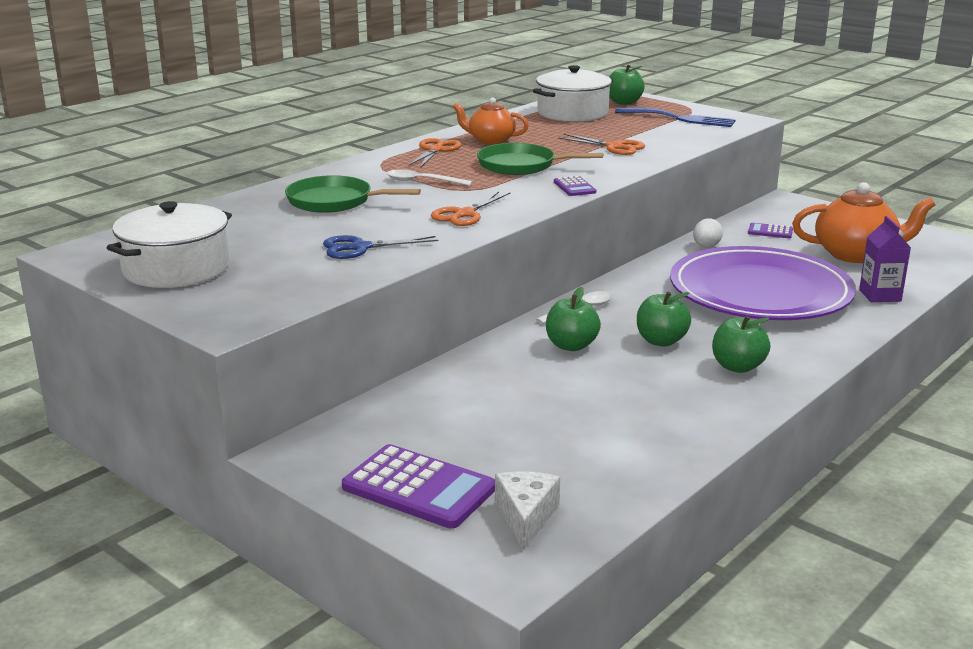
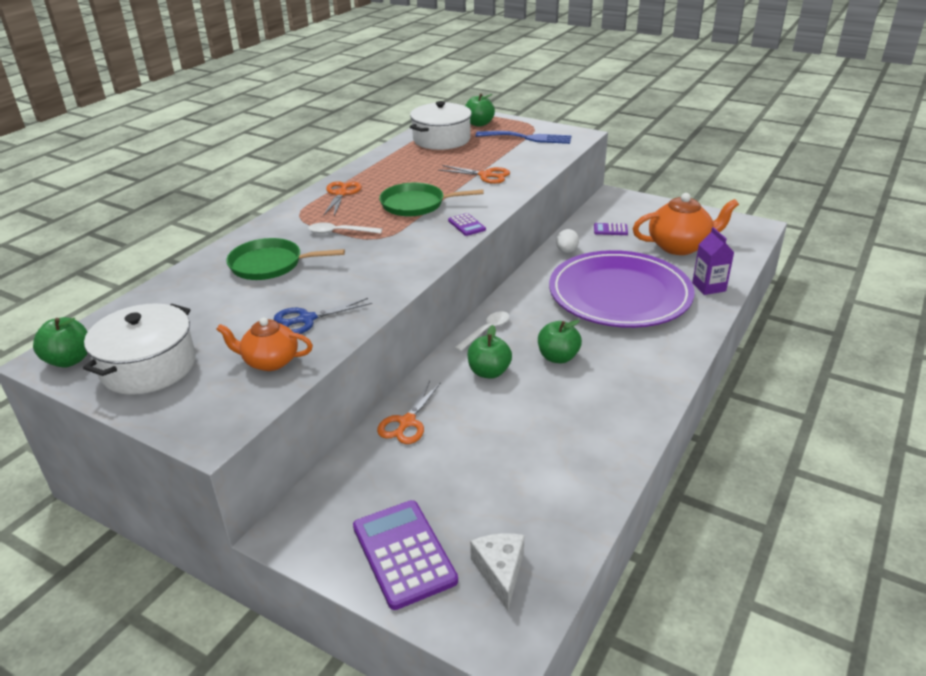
camera: 10 degrees left, 10 degrees up
(419, 488) = (404, 553): purple calculator -> purple calculator turned 135 degrees counterclockwise
(464, 214) = (385, 267): orange scissors -> orange scissors (407, 422)
(490, 140) = (384, 178): orange teapot -> orange teapot (270, 361)
(737, 367) = (624, 377): green apple -> green apple (69, 360)

